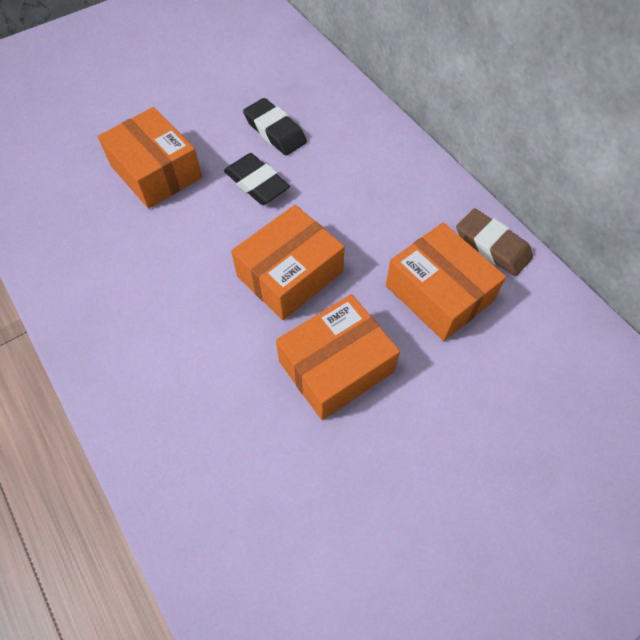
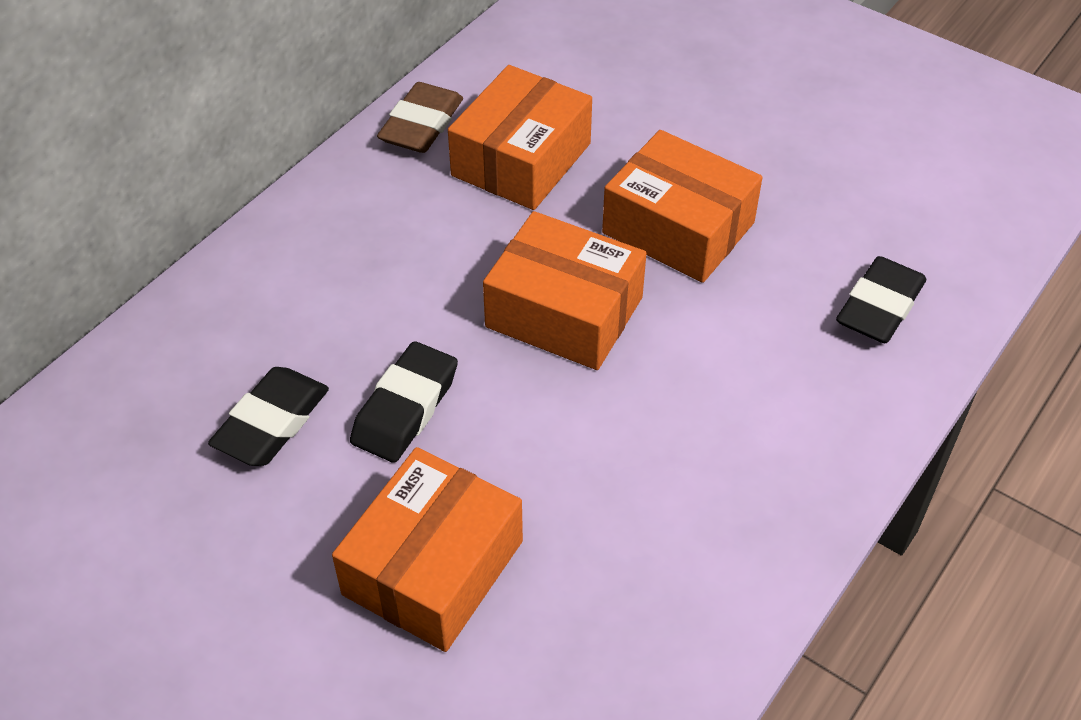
camera: 110 degrees left, 10 degrees down
(205, 470) = (879, 307): none -> black eraser

